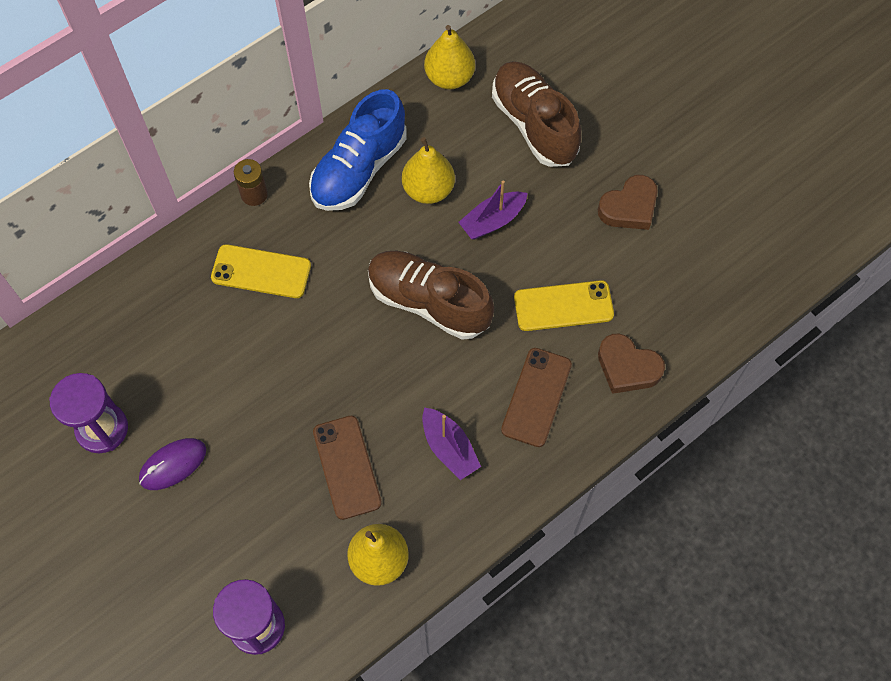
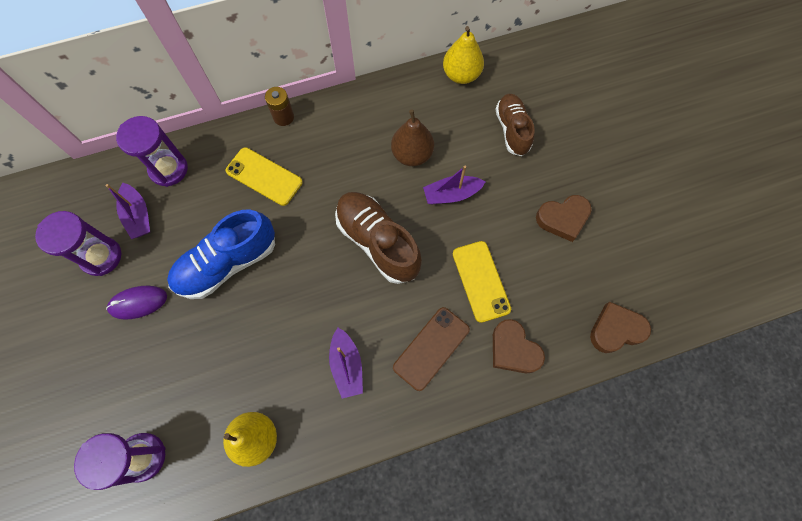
camera: 20 degrees right, 5 degrees up
(126, 367) = (138, 216): none -> purple boat
(138, 301) = (168, 169): none -> purple hourglass
(347, 467) = (263, 352): brown phone -> none
(359, 169) = (367, 122): blue shoe -> blue shoe (228, 263)
(428, 190) = (412, 154): yellow pear -> brown pear
(534, 124) = (512, 130): brown shoe -> brown shoe, size x0.66
(563, 306) = (481, 281): yellow phone -> yellow phone turned 60 degrees clockwise
(730, 308) = (616, 330): none -> brown heart

